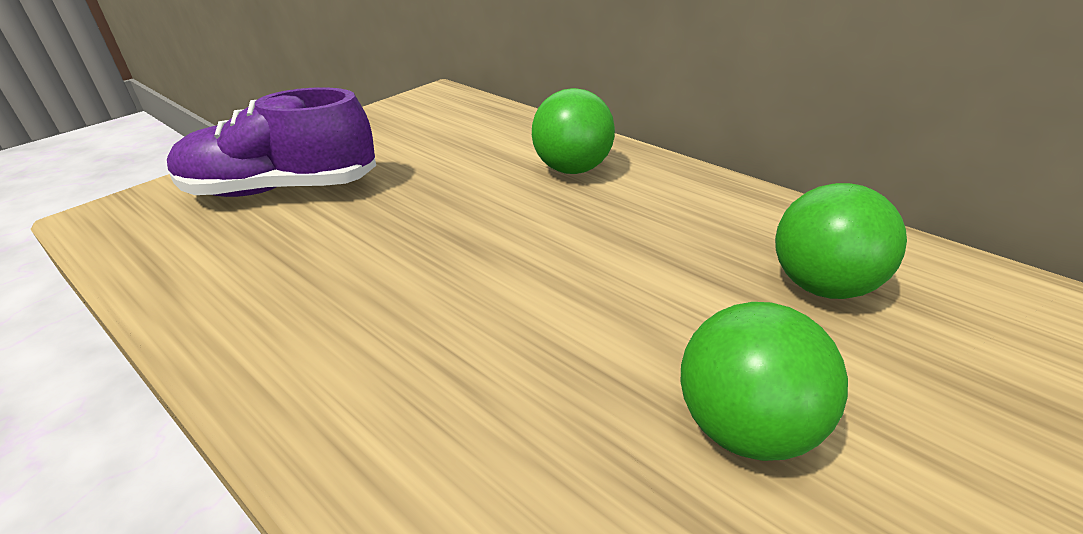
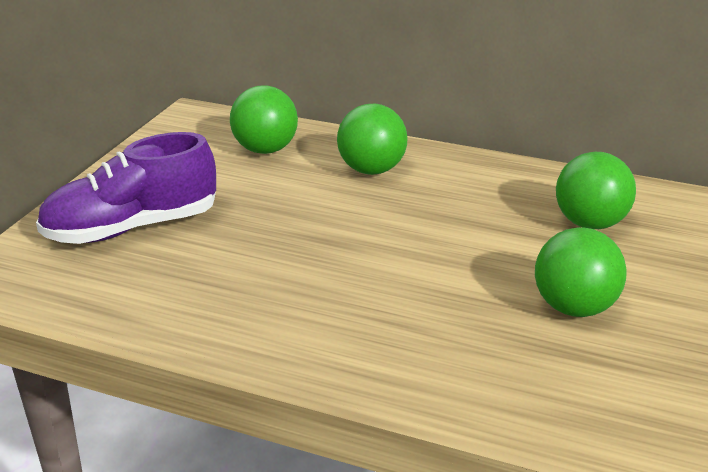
camera: 20 degrees left, 5 degrees down
(478, 133) = (265, 150): none -> green ball

